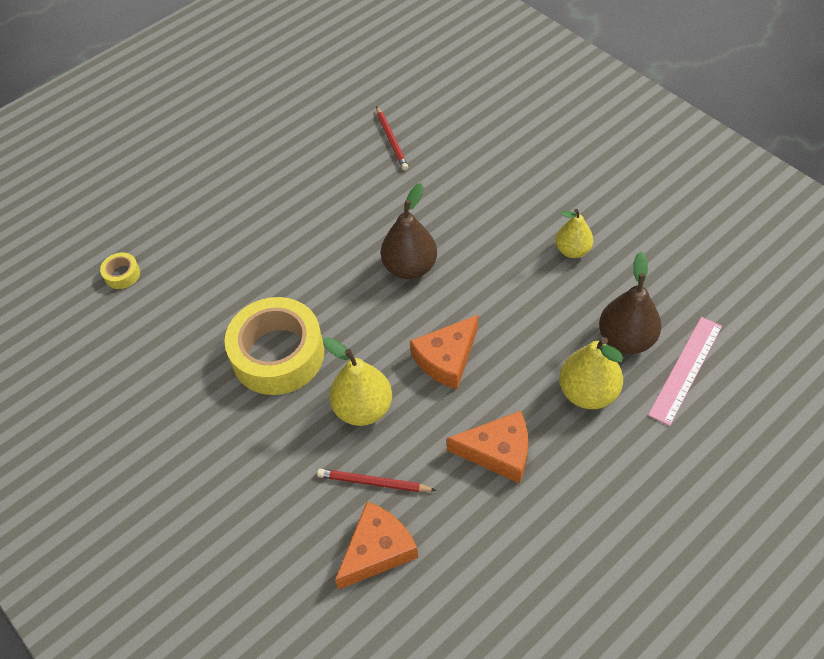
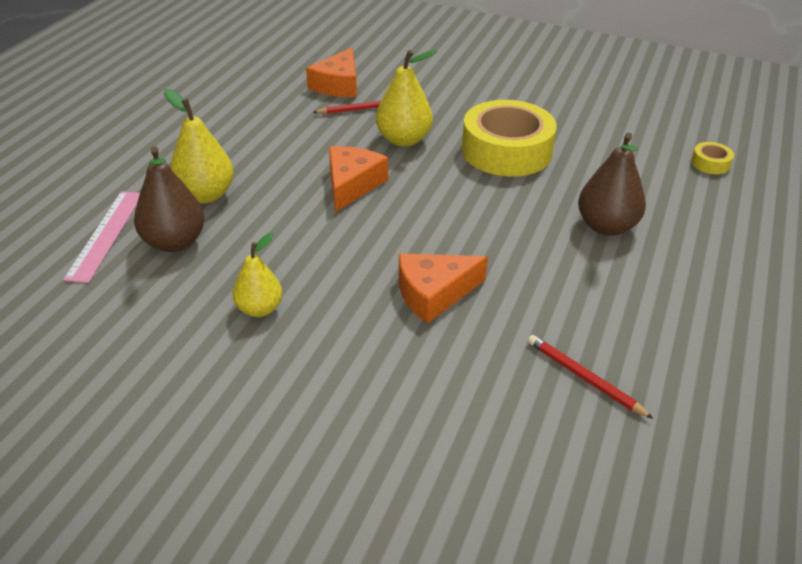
camera: 150 degrees right, 15 degrees down
(410, 267) = (440, 242): brown pear -> brown pear (606, 226)
(498, 452) = (273, 144): orange cheese -> orange cheese (434, 293)

